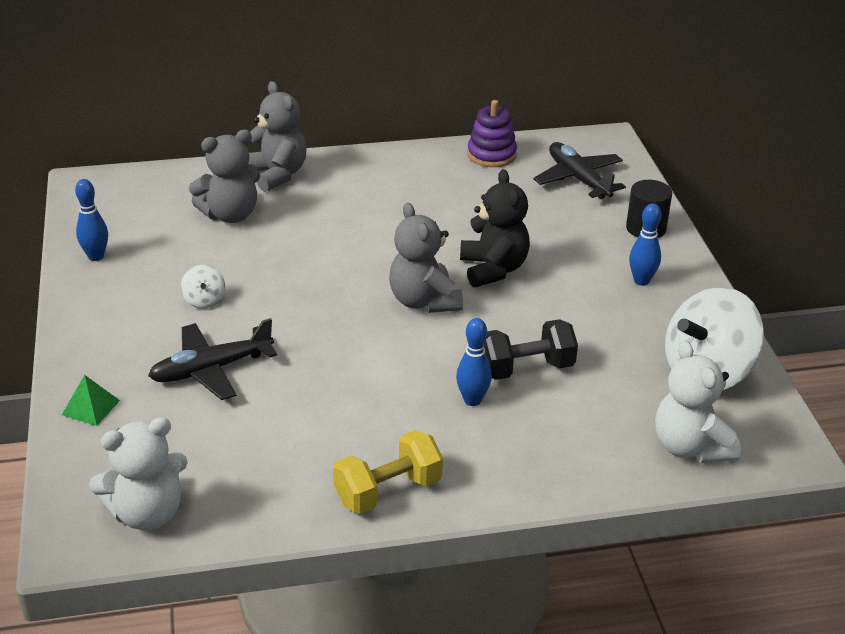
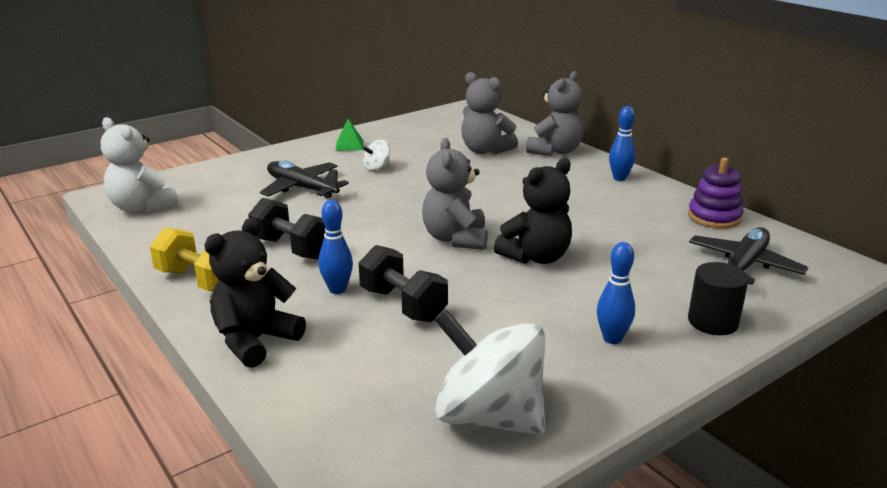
camera: 65 degrees right, 10 degrees down
(90, 407) = (238, 167): green pyramid -> green pyramid (349, 145)
(96, 256) = (392, 130): blue bowling pin -> blue bowling pin (619, 178)
(363, 411) = (291, 248): none -> black dumbbell
(424, 301) = (455, 239): grey teddy bear -> grey teddy bear turned 45 degrees counterclockwise
(533, 472) = (255, 340): none -> black teddy bear
(690, 447) = (347, 429): white teddy bear -> none

